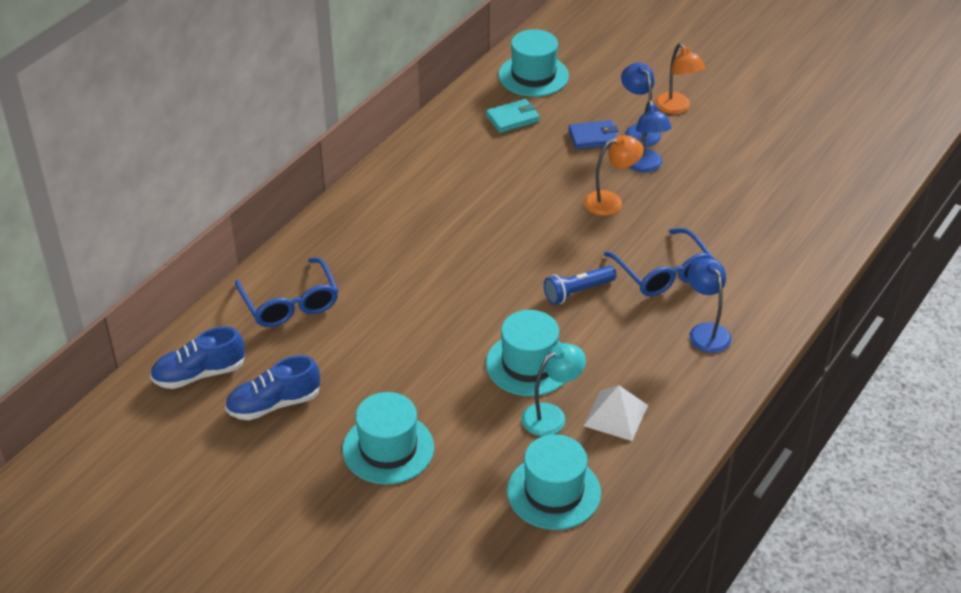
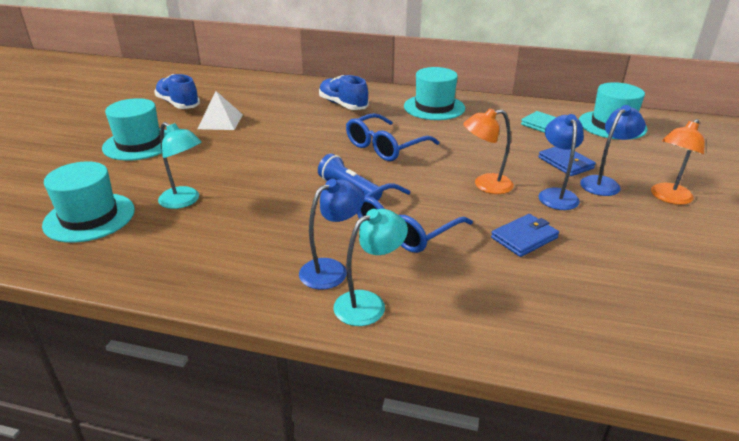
camera: 70 degrees right, 10 degrees down
(199, 374) = (200, 82): blue shoe -> blue shoe (343, 105)
(290, 303) = (275, 92): blue glasses -> blue glasses (385, 147)
(529, 364) = (245, 181): turquoise hat -> turquoise hat (434, 107)
(611, 201) = (485, 185): orange lamp -> orange lamp turned 120 degrees clockwise
(615, 415) = (191, 233): white pyramid -> white pyramid (220, 121)
(645, 166) = (556, 194): blue lamp -> blue lamp turned 120 degrees clockwise
(702, 210) = (524, 238): none -> blue wallet
(755, 320) = (369, 303): none -> turquoise lamp

